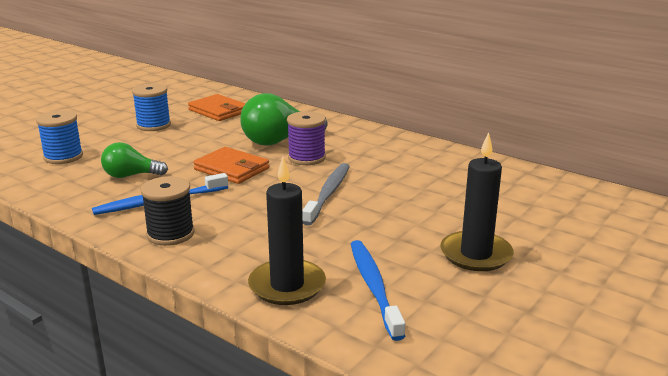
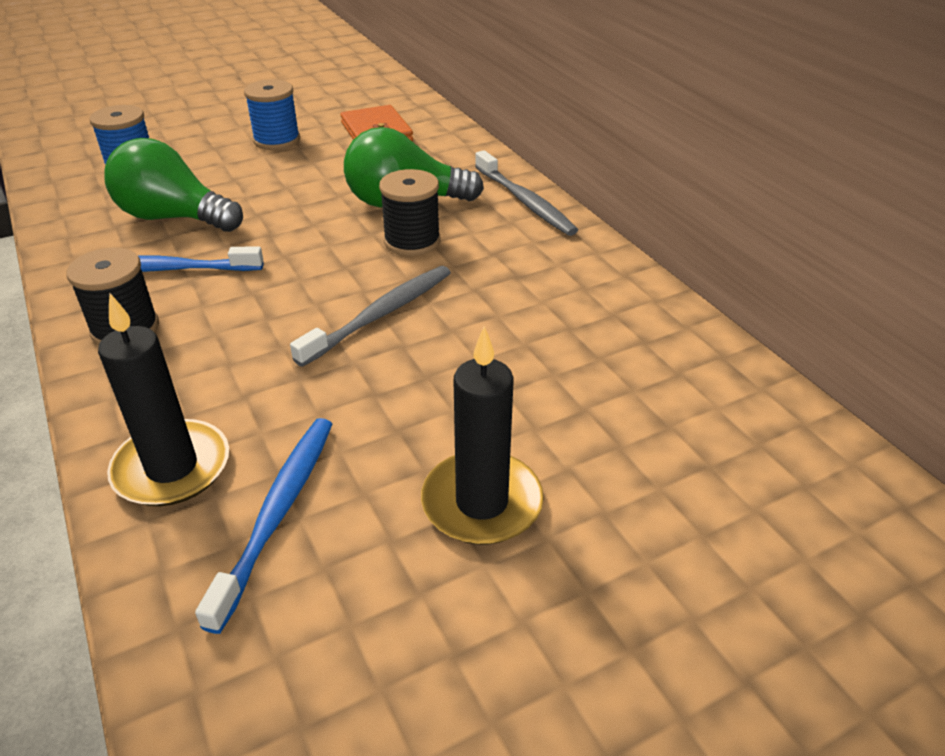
camera: 25 degrees right, 15 degrees up
(131, 176) = (174, 218): green light bulb -> green light bulb, size x1.62
(231, 169) = (299, 236): orange wallet -> none
(306, 158) = (412, 241): purple spool -> black spool
(352, 128) = (525, 202): none -> grey toothbrush

